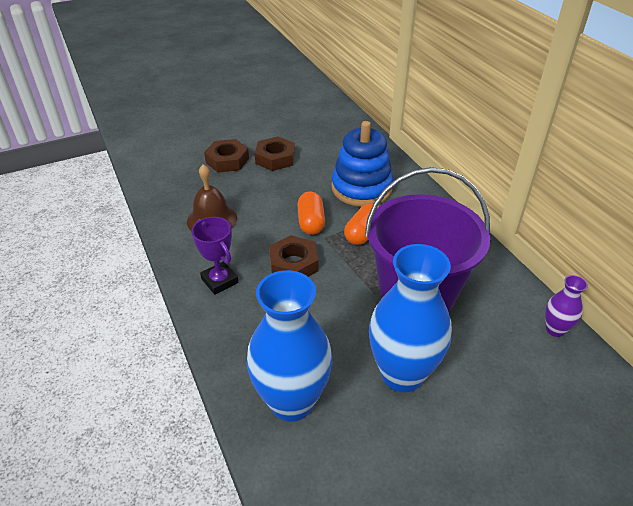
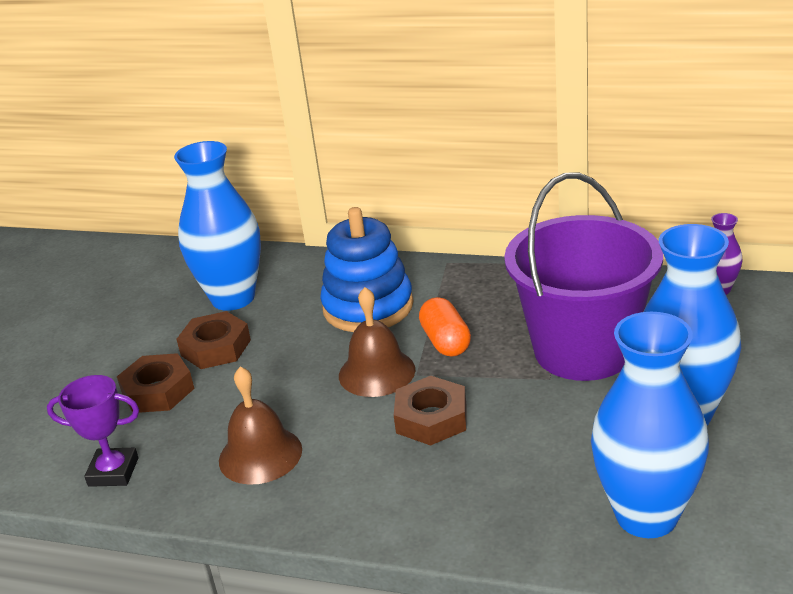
camera: 45 degrees left, 10 degrees down
(219, 281) = (387, 495): purple trophy -> purple trophy (113, 472)
(311, 222) = (377, 372): orange capsule -> brown bell
(318, 140) = (233, 298): none -> blue vase

